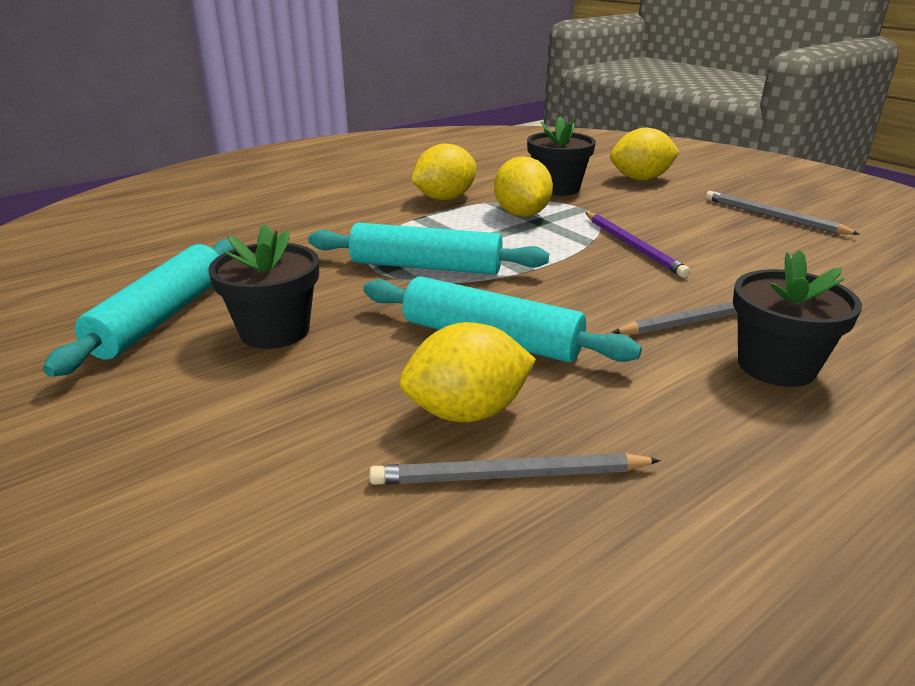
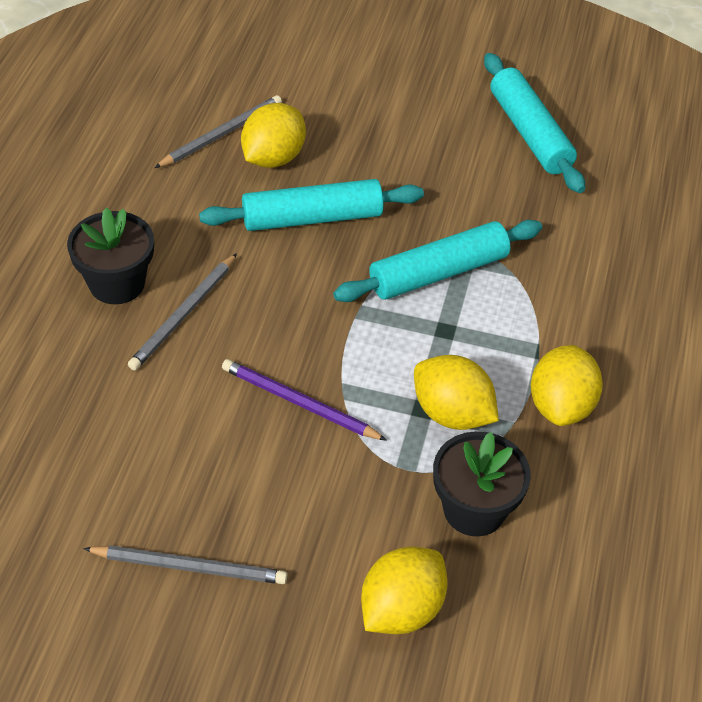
camera: 140 degrees right, 20 degrees up
(275, 331) = (447, 157): black flower pot -> none

